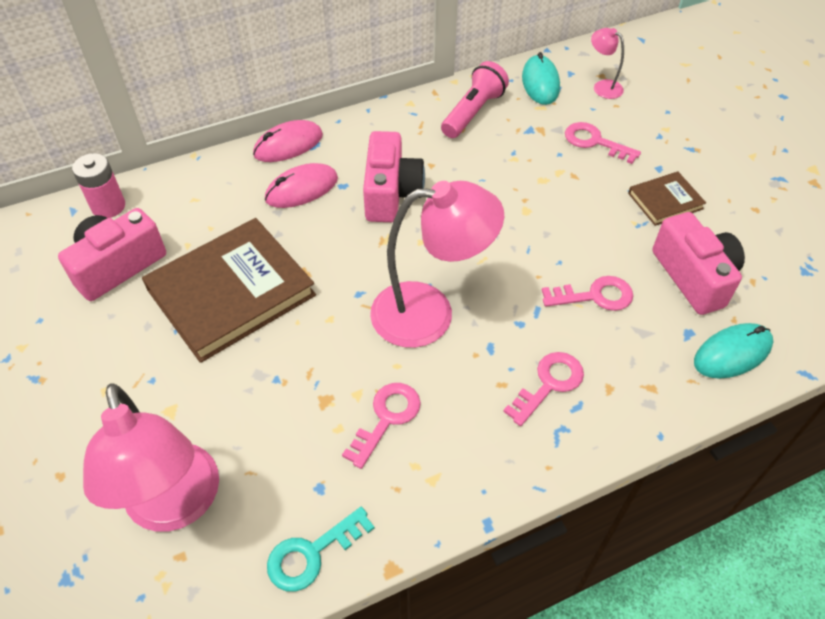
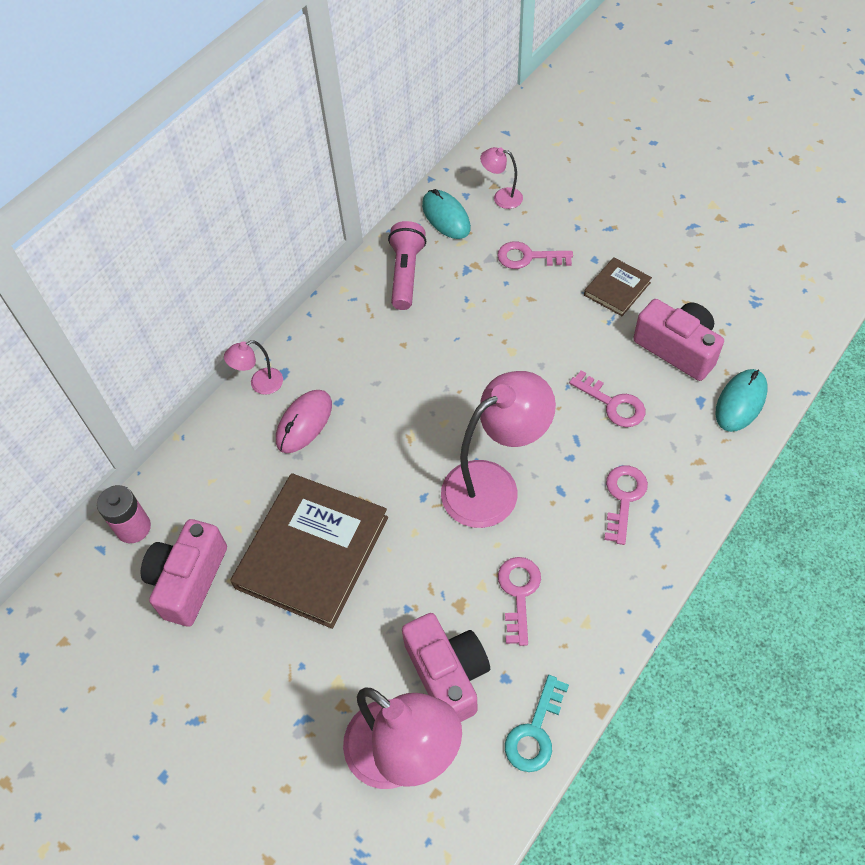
camera: 25 degrees left, 5 degrees up
(288, 145) = (260, 384): pink mouse -> pink lamp
(391, 193) = (387, 389): pink camera -> pink camera (447, 674)
(594, 296) = (612, 403): pink key -> pink key turned 75 degrees clockwise

